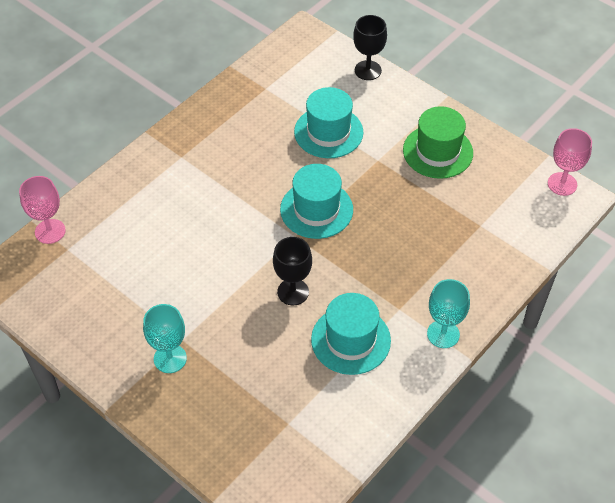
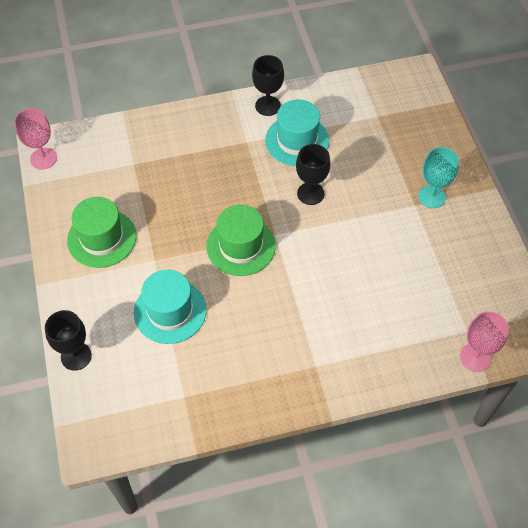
camera: 145 degrees left, 5 degrees up
(316, 209) = (241, 246): turquoise hat -> green hat
(414, 362) = (267, 106): none -> black goblet
(443, 334) = (233, 111): turquoise goblet -> none

